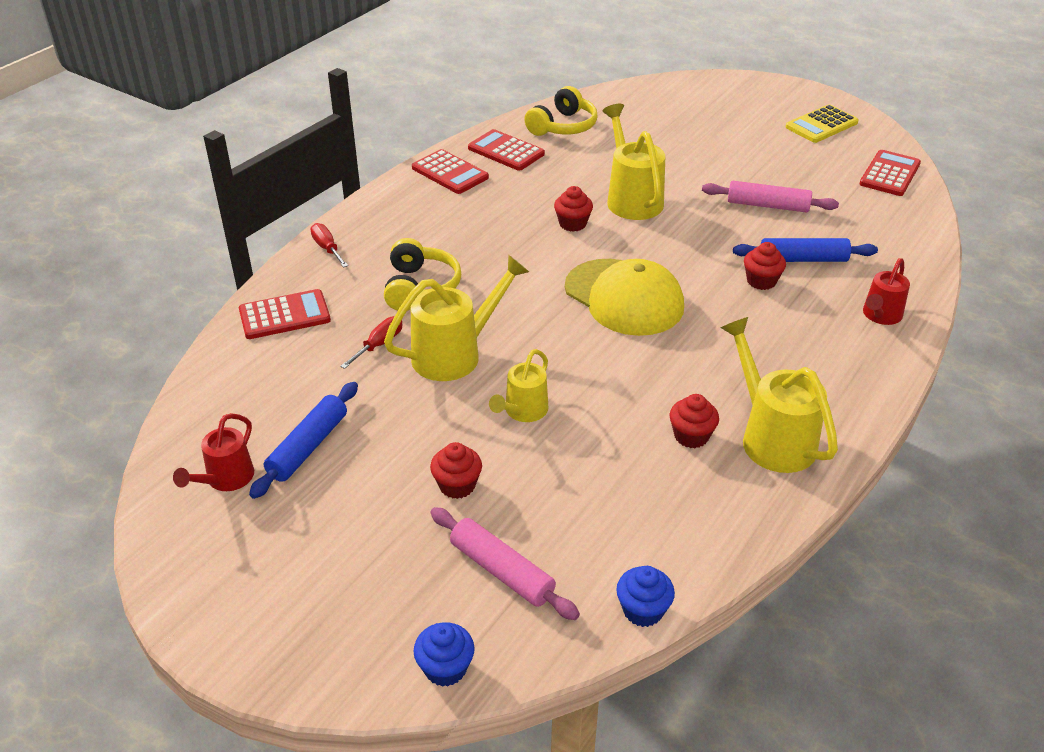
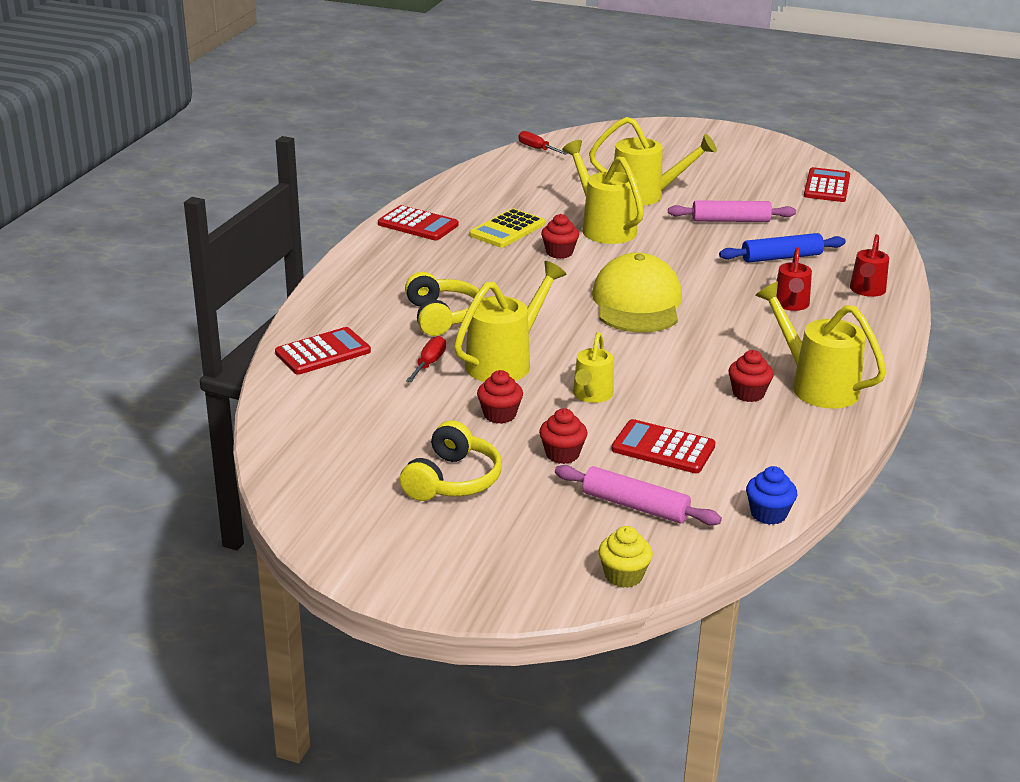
camera: 15 degrees left, 10 degrees down
(225, 479) = (344, 479): red watering can -> red watering can (791, 305)
(308, 447) = (408, 445): blue rolling pin -> none
(327, 248) = (332, 296): red screwdriver -> red screwdriver (537, 149)
(445, 668) = (623, 576): blue cupcake -> yellow cupcake
(506, 151) = (463, 202): red calculator -> red calculator (663, 448)
(563, 126) = (507, 177): yellow headphones -> yellow headphones (452, 480)
(624, 297) = (637, 303): yellow cap -> yellow cap turned 120 degrees counterclockwise
(691, 164) = (645, 195): none -> yellow watering can
(761, 281) = (753, 277): red cupcake -> red cupcake (499, 415)
(821, 125) = (748, 154): yellow calculator -> yellow calculator (507, 229)

